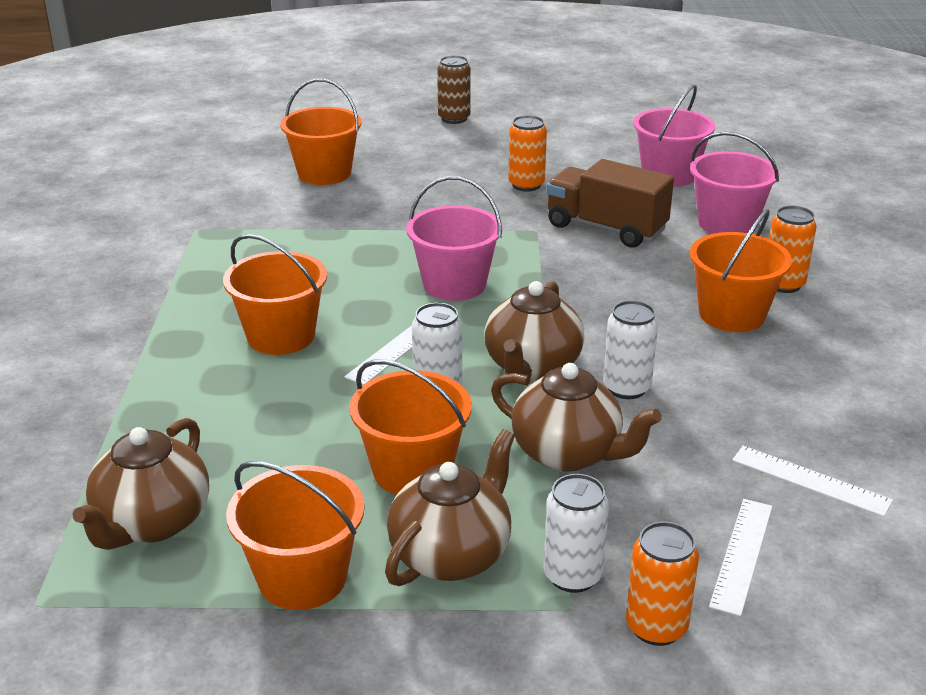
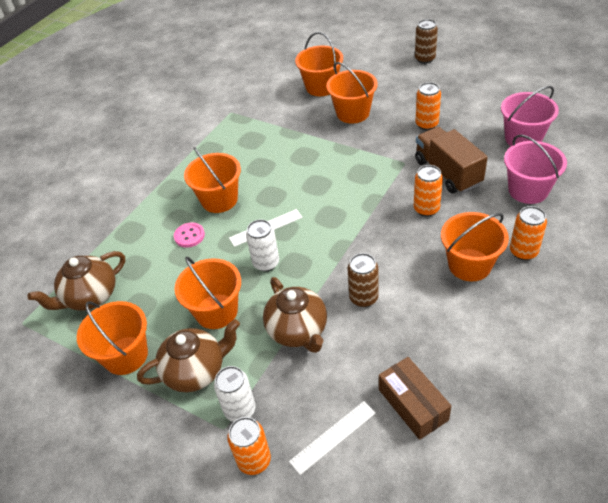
camera: 35 degrees right, 15 degrees up
(270, 393) = (189, 236): none -> pink button
(404, 193) = (353, 113): none -> orange bucket
(454, 284) = (329, 191): pink bucket -> none
(532, 367) = (325, 264): brown teapot -> none
(616, 272) = (426, 209): none -> orange can
(626, 388) = (363, 298): white can -> brown can
(810, 480) = (413, 404): white ruler -> brown box

